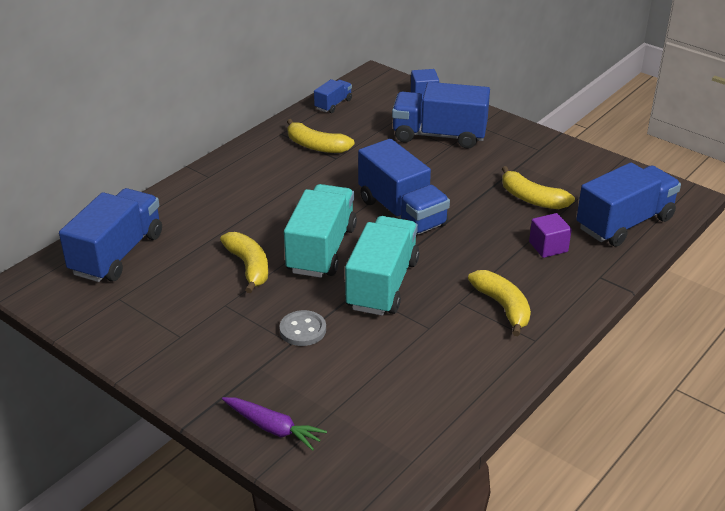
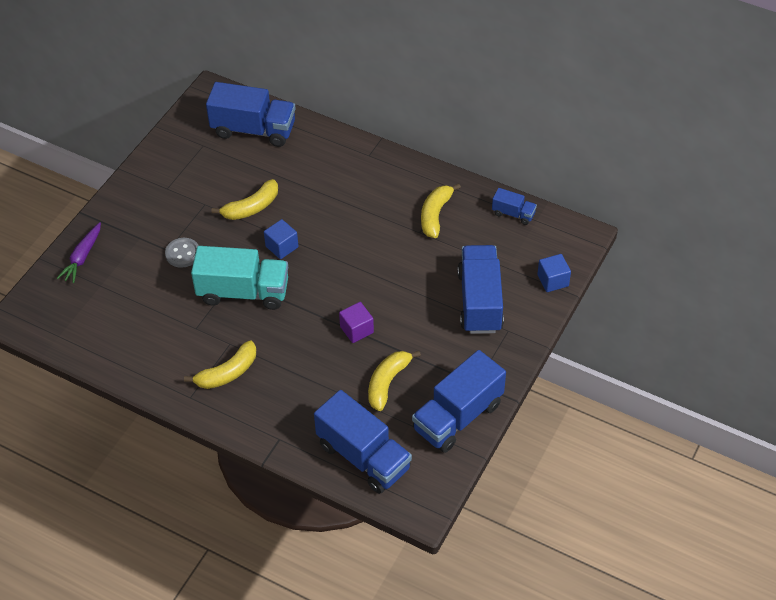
camera: 80 degrees right, 15 degrees up
(321, 249) = (282, 247): turquoise truck -> blue cube
(402, 213) = (344, 291): blue truck -> blue truck (457, 416)
(548, 247) = (315, 399): purple cube -> purple cube (356, 330)

